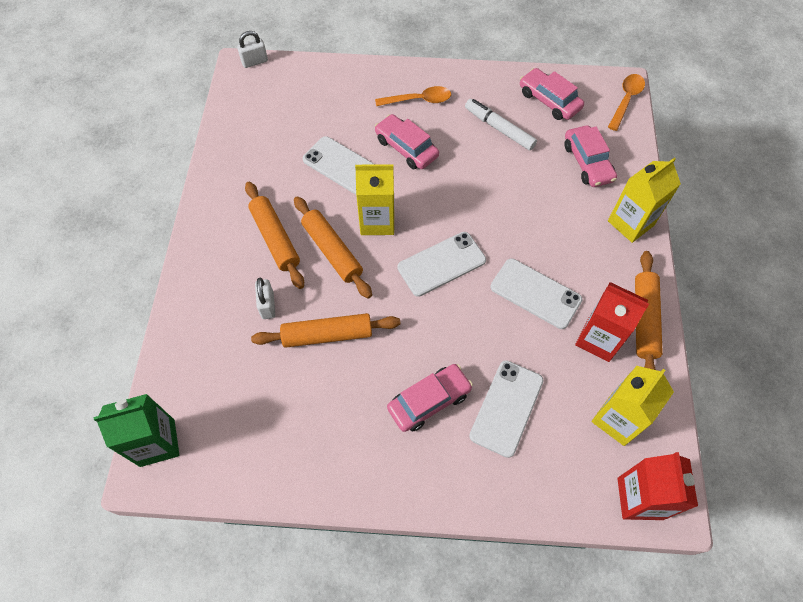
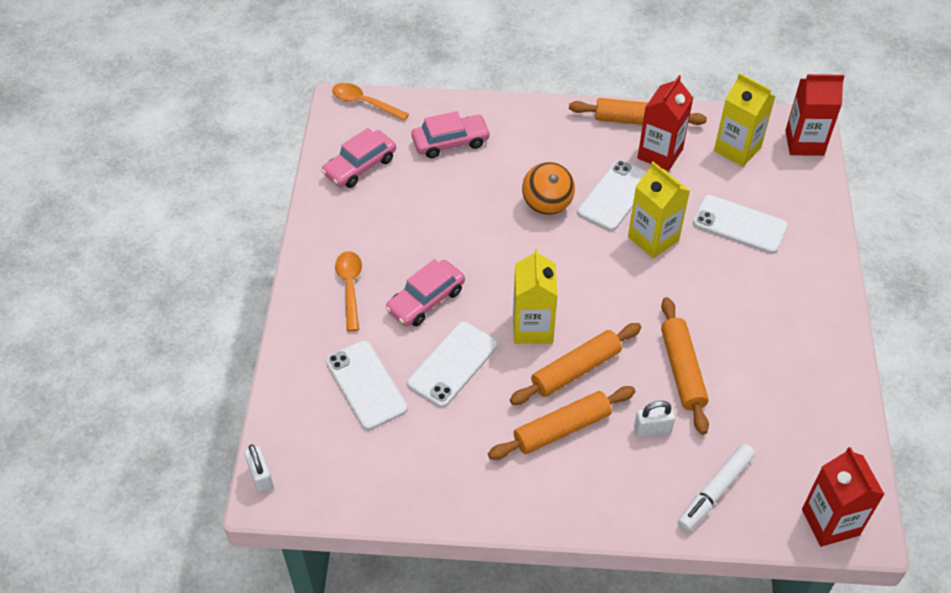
camera: 90 degrees left, 10 degrees down
(157, 443) = (830, 522): green carton -> red carton
(429, 401) = (742, 283): pink car -> none
(441, 264) = (586, 270): white phone -> white phone (366, 385)
(499, 129) = (400, 212): white marker -> white marker (715, 491)
(517, 236) = (547, 205): none -> orange ball
(630, 223) = (527, 117): yellow carton -> yellow carton (653, 239)

